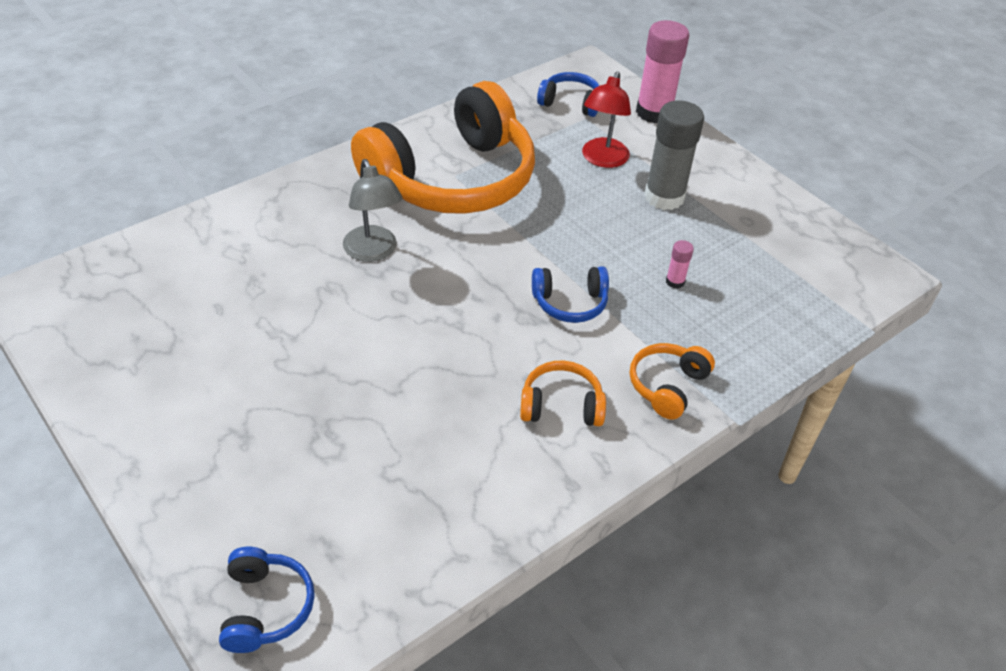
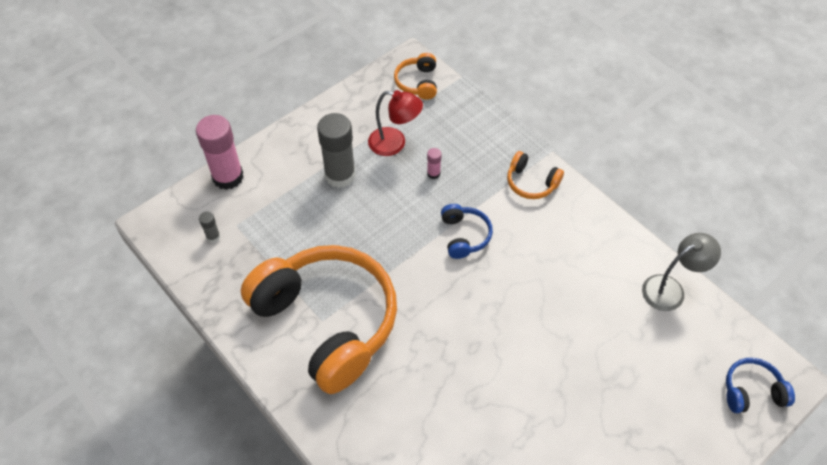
camera: 90 degrees left, 10 degrees up
(373, 252) = (426, 372): grey lamp -> grey lamp (670, 289)
(561, 405) = (559, 240): orange headphones -> orange headphones (417, 82)
(570, 103) = (213, 236): blue headphones -> grey glue stick
(602, 159) = (295, 214): red lamp -> red lamp (394, 143)

